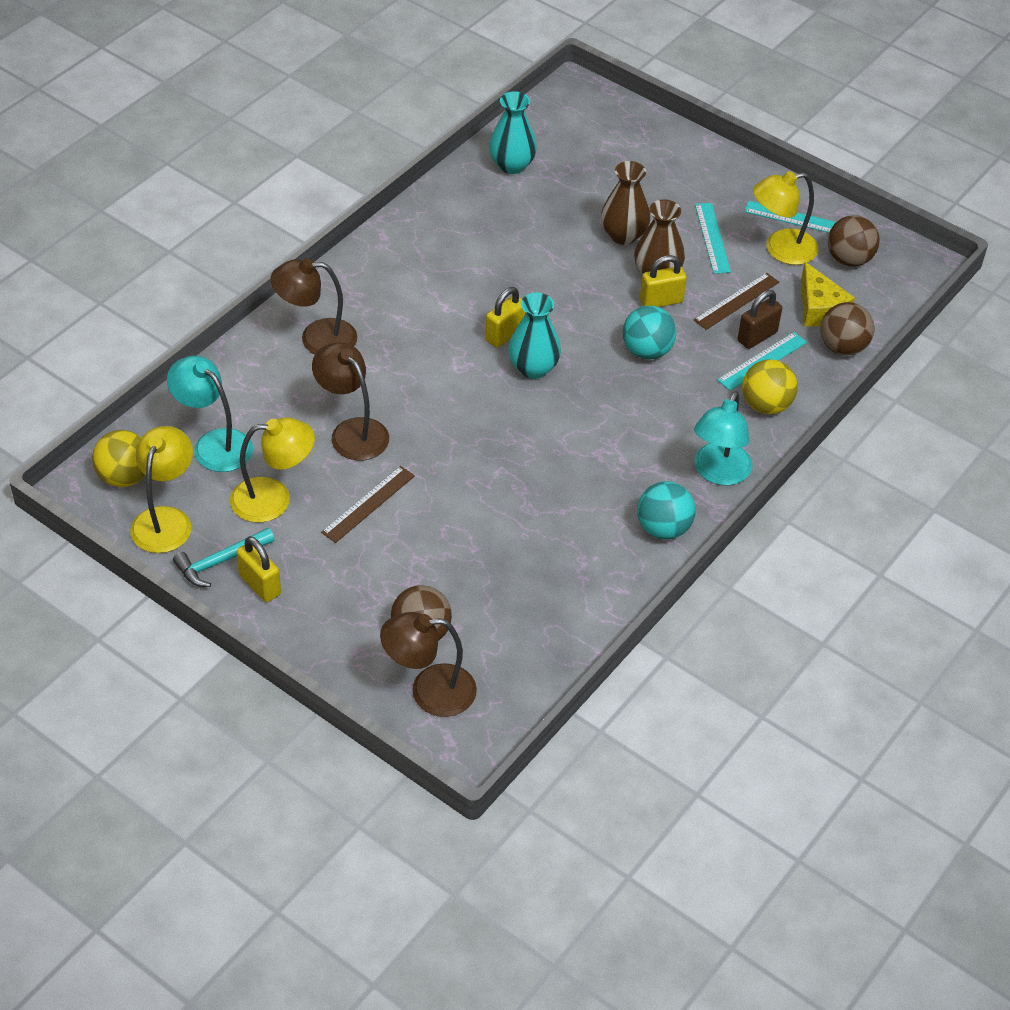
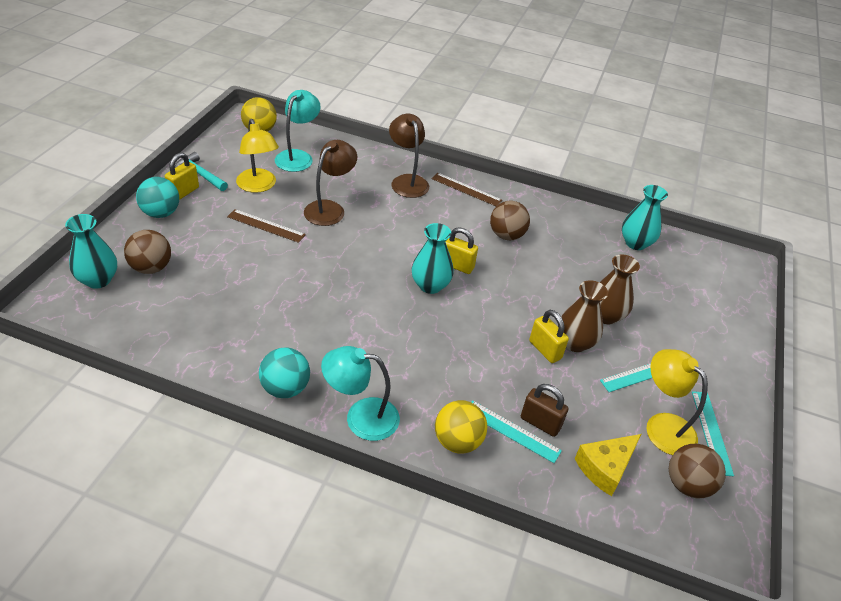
camera: 70 degrees right, 5 degrees down
(165, 519) = (230, 149): yellow lamp -> none
(429, 691) = (98, 280): brown lamp -> turquoise vase
(647, 351) = (482, 349): turquoise ball -> turquoise ball (161, 213)
(736, 301) = (576, 401): brown ruler -> brown ruler (466, 189)
(842, 347) = (563, 495): brown ball -> brown ball (506, 235)

